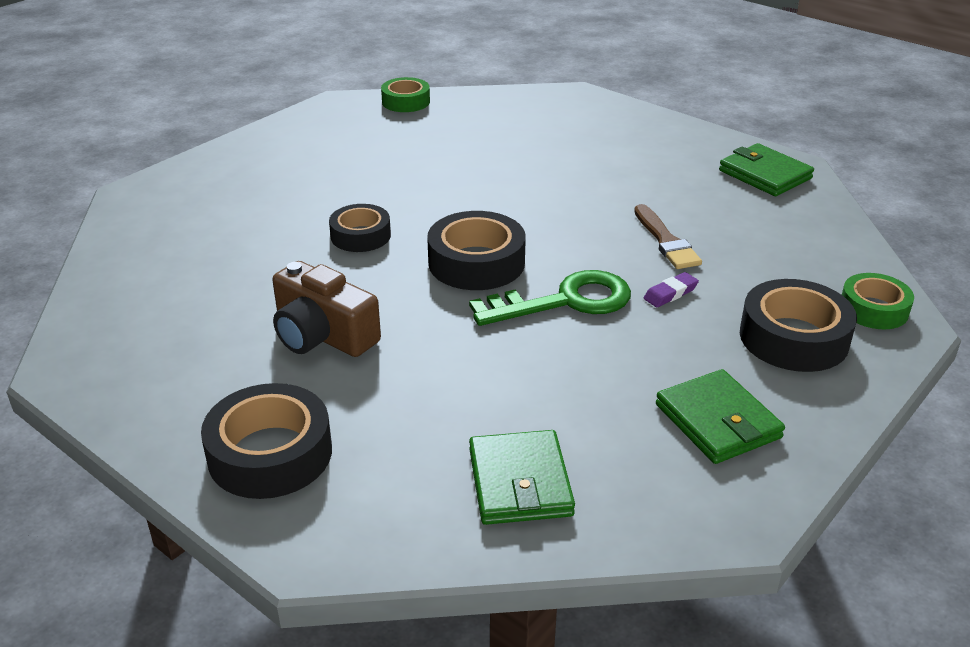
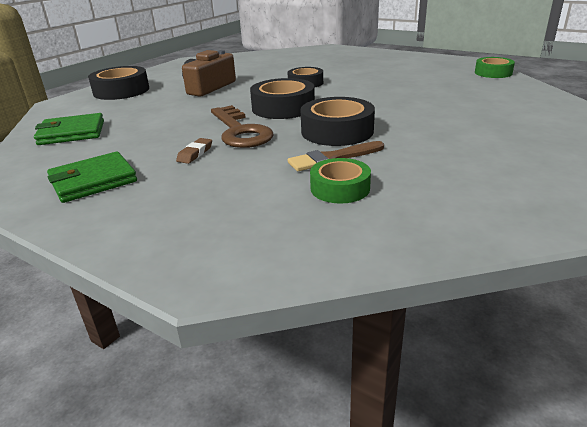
camera: 85 degrees right, 5 degrees down
(565, 301) = (240, 131): green key -> brown key
(637, 338) = (195, 153): none -> brown eraser
(670, 293) = (253, 162): purple eraser -> none
(765, 174) = (505, 202): green wallet -> none
(793, 338) = (187, 211): black tape -> black tape (337, 131)
(873, 309) = (231, 258): green tape -> green tape (340, 188)

